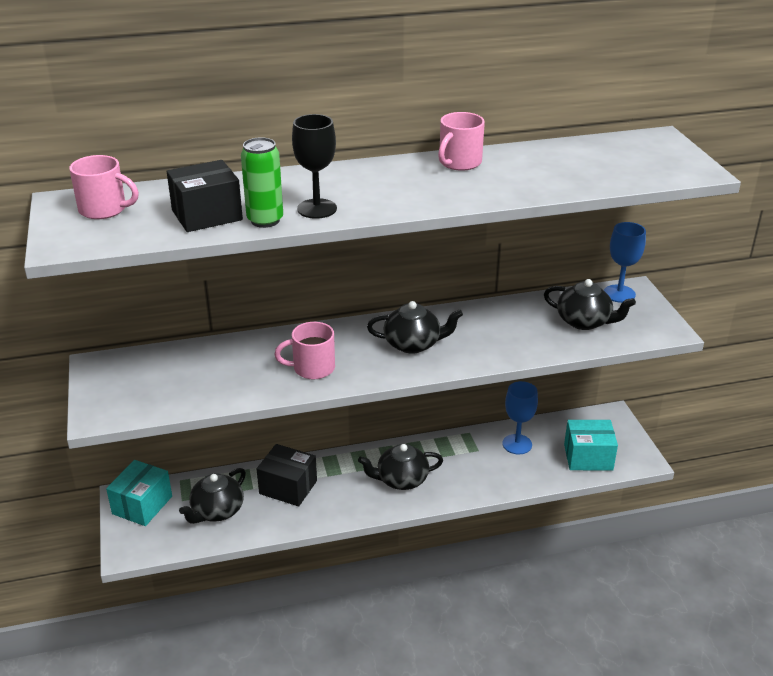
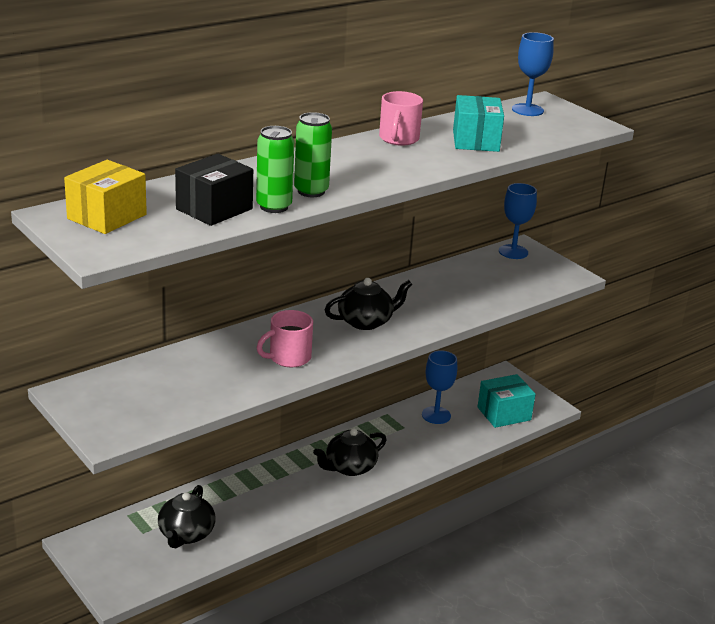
camera: 25 degrees left, 5 degrees down
(104, 209) = (107, 217): pink mug -> yellow box
(142, 505) = (103, 546): turquoise box -> turquoise box (476, 141)
(288, 487) = (244, 497): black box -> none
(317, 209) = (311, 191): black goblet -> green can
(584, 322) = (500, 279): black teapot -> none
(631, 145) = (527, 110): none -> blue goblet

